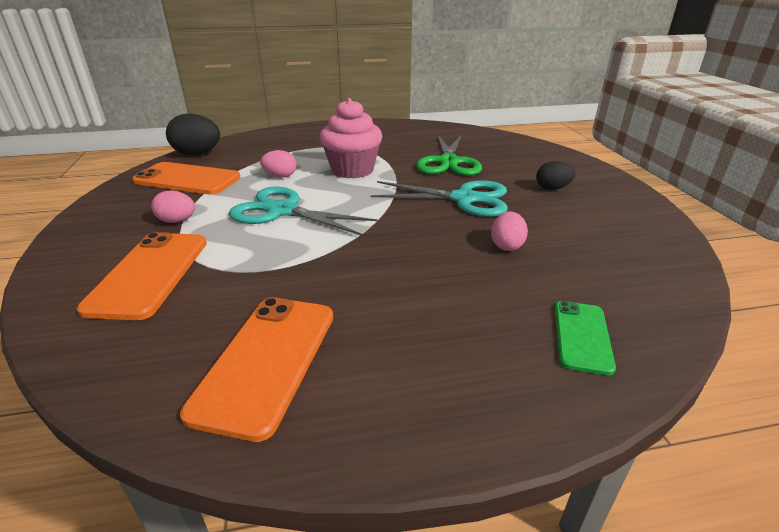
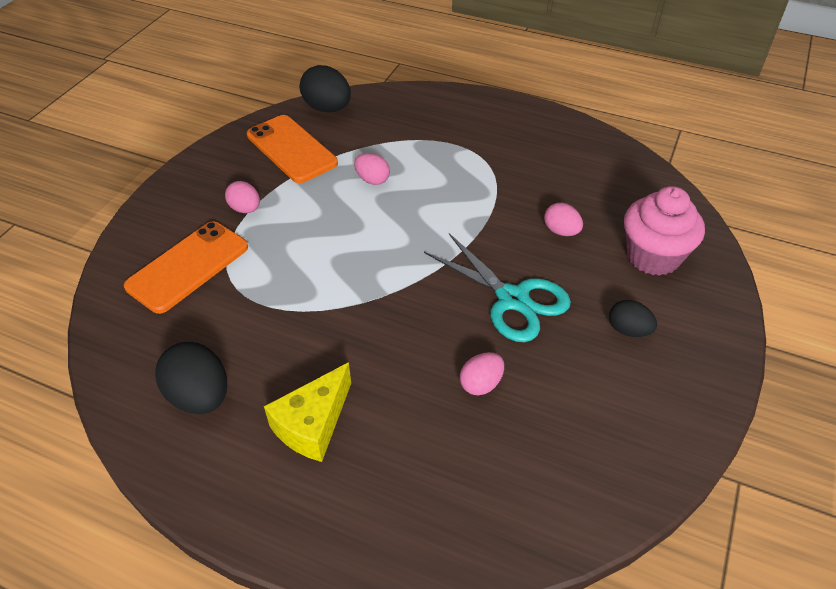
camera: 35 degrees right, 15 degrees up
(267, 361) = (200, 396): orange phone -> black egg
(282, 211) = (333, 235): turquoise scissors -> none
(352, 170) = (447, 200): pink cupcake -> pink cupcake (653, 256)
(411, 327) = (312, 424): none -> yellow cheese
(448, 162) = (561, 231): green scissors -> pink egg
(582, 336) = (426, 512): green phone -> none

